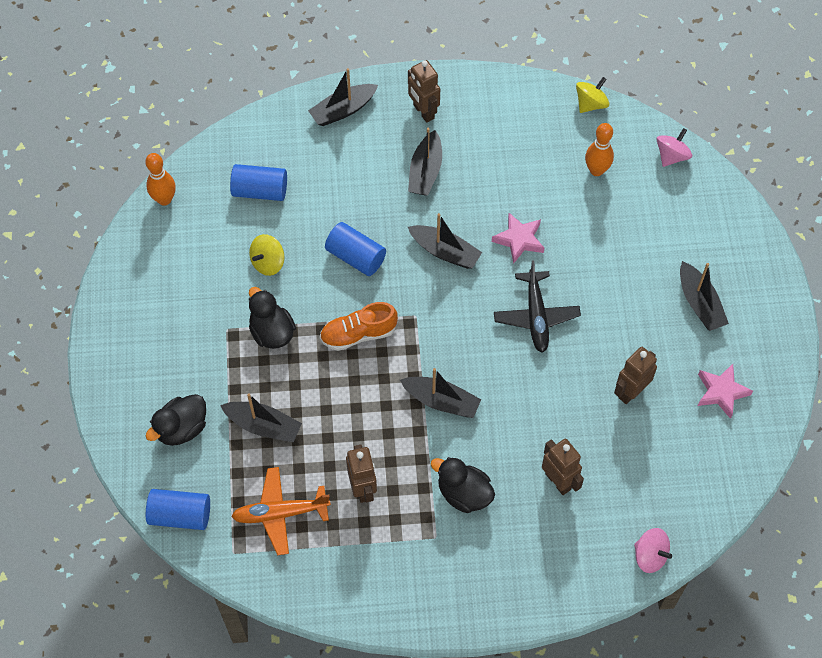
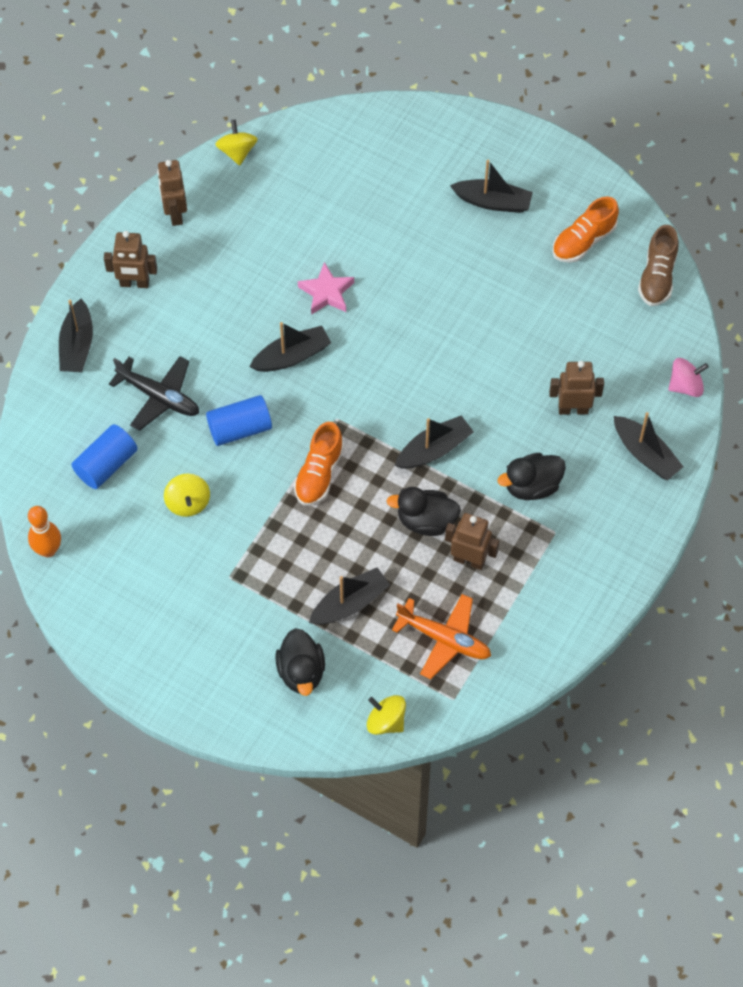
camera: 55 degrees left, 0 degrees up
(180, 515) = (386, 721): blue cylinder -> yellow spinning top
(272, 332) = (262, 542): black duck -> black duck (426, 521)
(280, 513) = (444, 639): orange plane -> orange plane turned 90 degrees counterclockwise
(425, 171) = (198, 320): black boat -> black boat (645, 454)
(536, 316) = (410, 327): black plane -> black plane (159, 397)
(596, 170) = (306, 191): orange bowling pin -> none
(630, 391) = (533, 304): brown robot -> brown robot (175, 214)
(671, 156) = (339, 128): pink spinning top -> none
(721, 392) = (583, 241): pink star -> orange shoe
(735, 469) = (657, 277): none -> brown shoe

